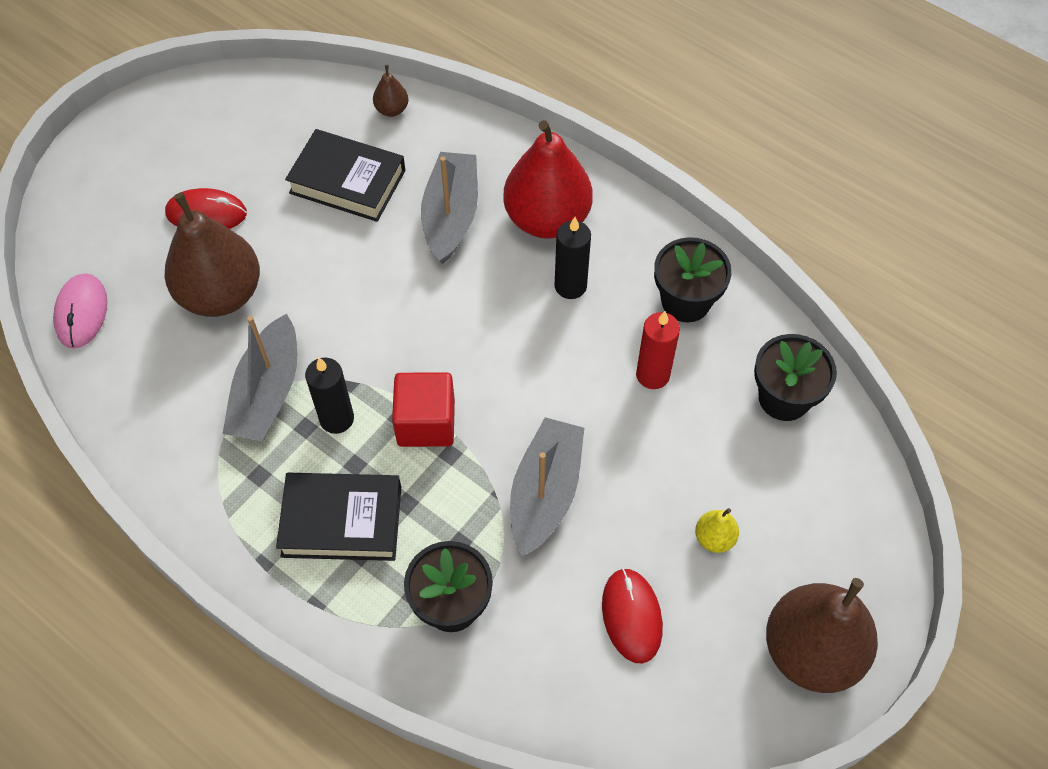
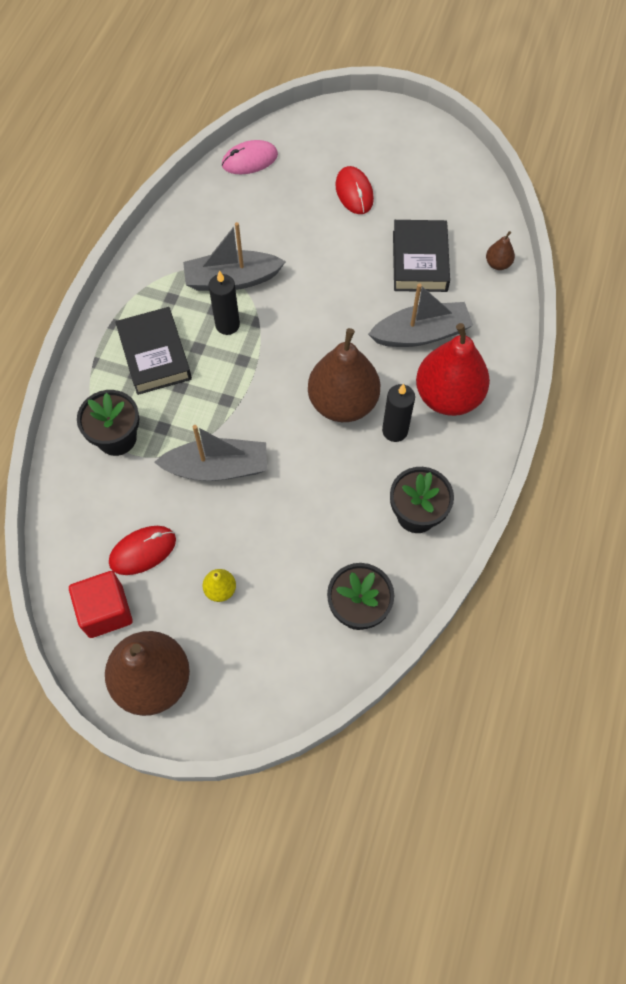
camera: 70 degrees right, 5 degrees up
(221, 294) = (294, 225): brown pear -> brown pear (343, 403)
(426, 422) = (244, 377): red cube -> red cube (106, 611)
(652, 375) = (340, 509): red candle -> none

